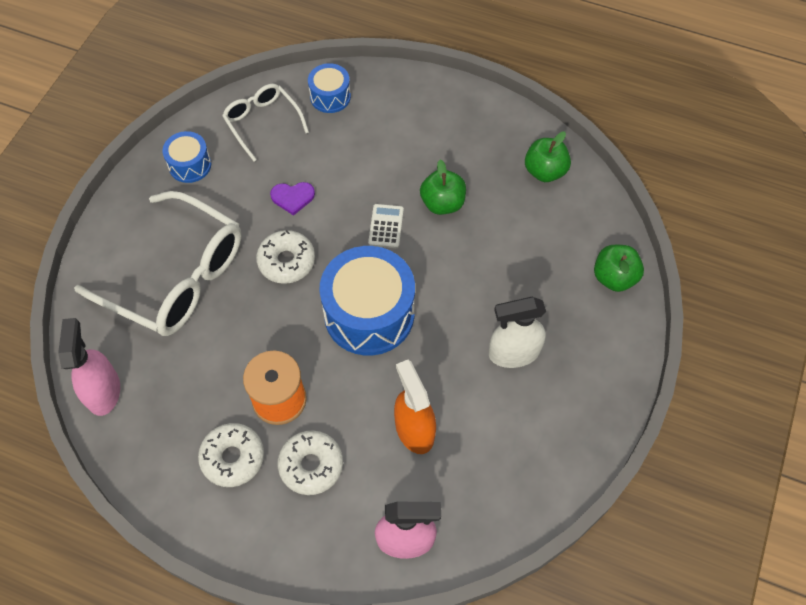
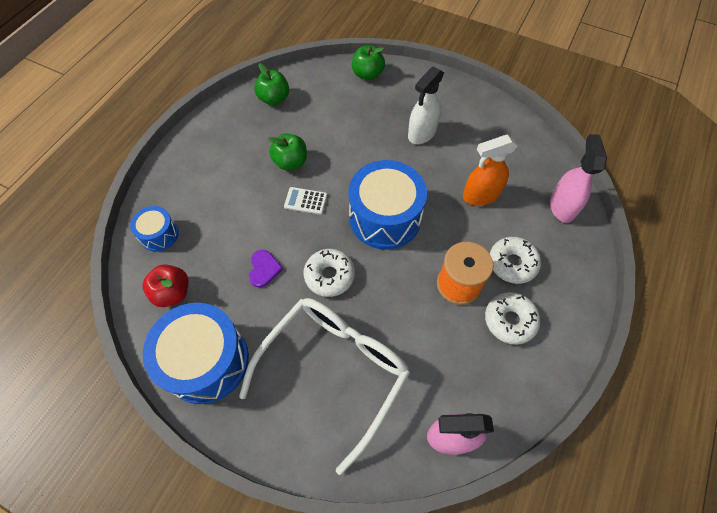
camera: 85 degrees left, 0 degrees up
(190, 165) = (206, 361): blue drum -> blue drum, size x1.95
(262, 122) = (172, 293): white glasses -> red apple
(513, 353) = (422, 133): white spray bottle -> white spray bottle turned 45 degrees clockwise

